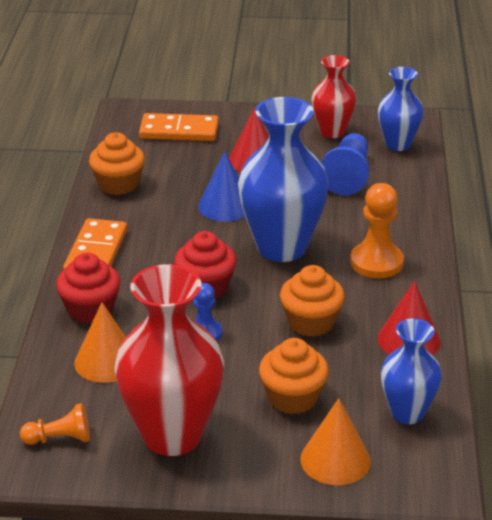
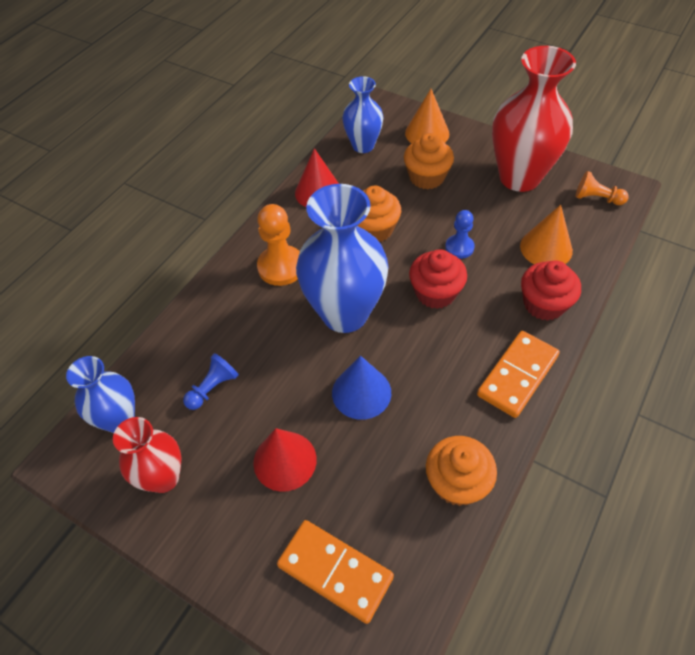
camera: 150 degrees left, 20 degrees up
(348, 176) = (213, 388): blue pawn -> blue pawn, size x0.61

